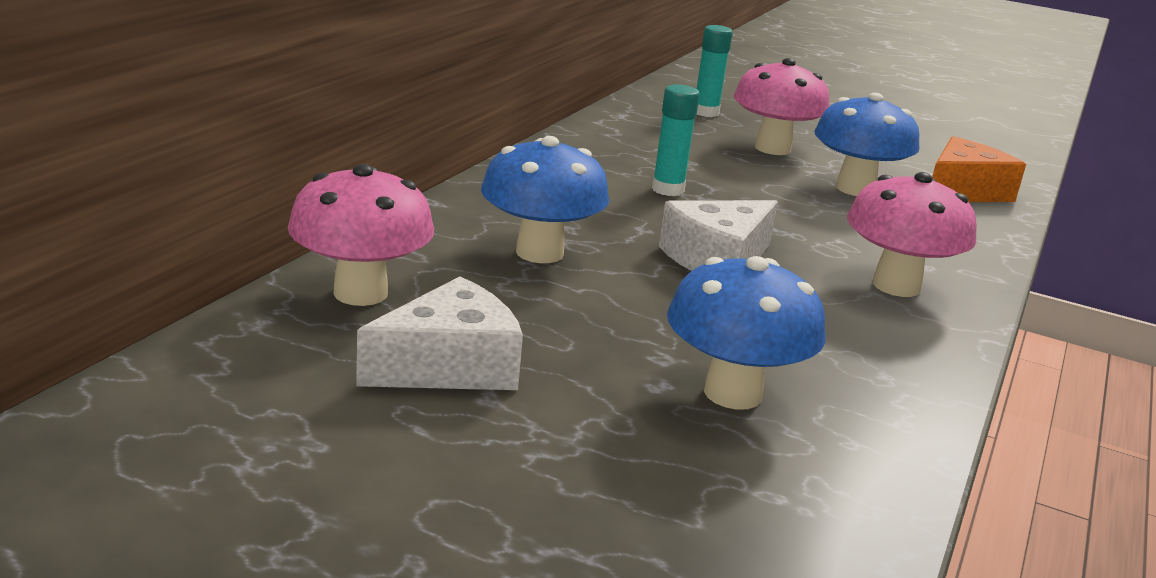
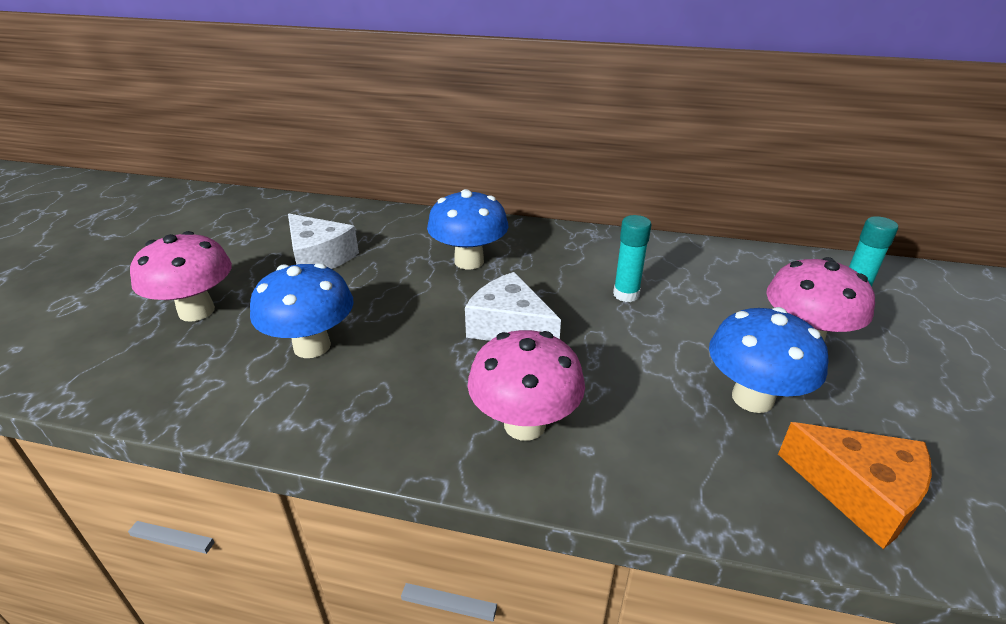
camera: 80 degrees right, 10 degrees up
(360, 293) = (385, 224): pink mushroom -> pink mushroom (196, 311)

